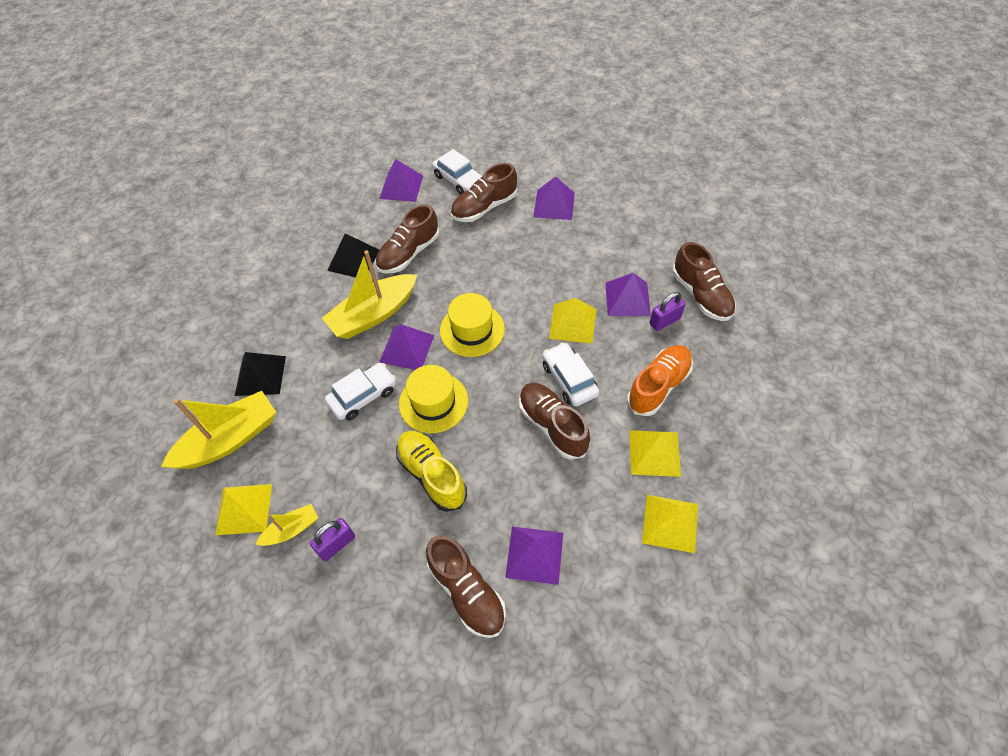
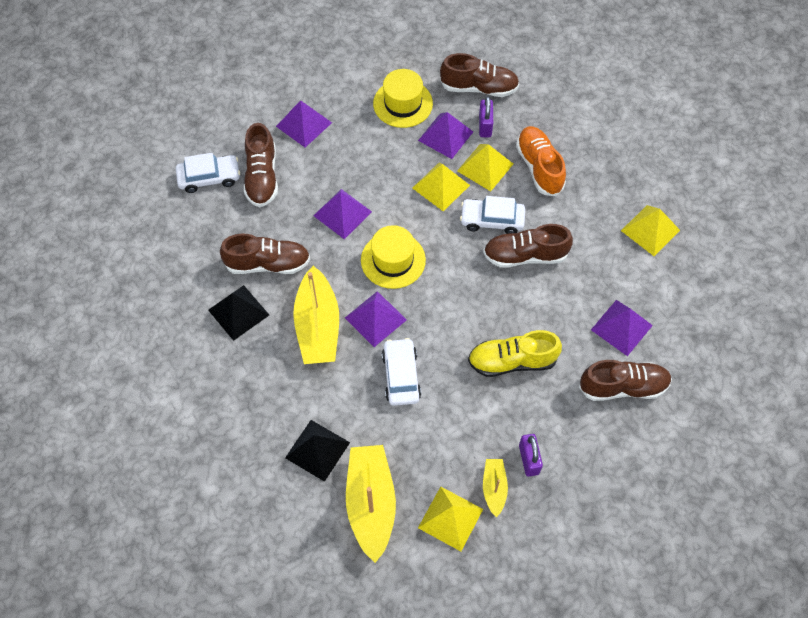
camera: 60 degrees left, 5 degrees up
(401, 187) = (176, 228): purple pyramid -> purple pyramid (342, 213)
(409, 253) = (268, 264): brown shoe -> brown shoe turned 75 degrees counterclockwise
(433, 402) = (445, 326): yellow hat -> yellow hat (403, 103)
(654, 453) = (591, 205): yellow pyramid -> yellow pyramid (485, 167)

